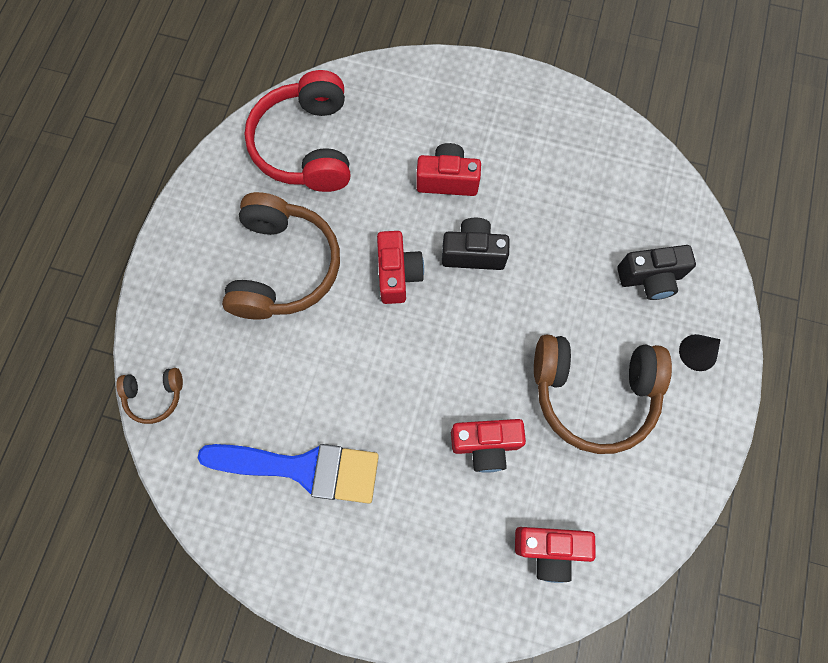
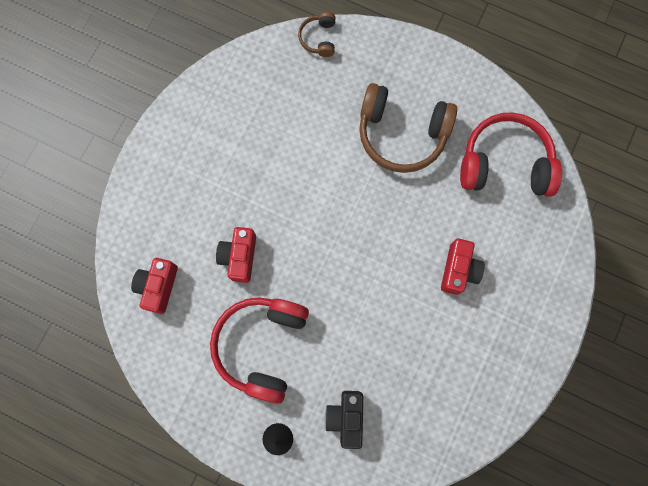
camera: 100 degrees right, 5 degrees up
(303, 468) = (249, 129): blue brush -> none
(398, 274) = (382, 217): red camera -> none
(473, 253) = (391, 278): black camera -> none
(593, 393) = (261, 346): brown headphones -> red headphones

